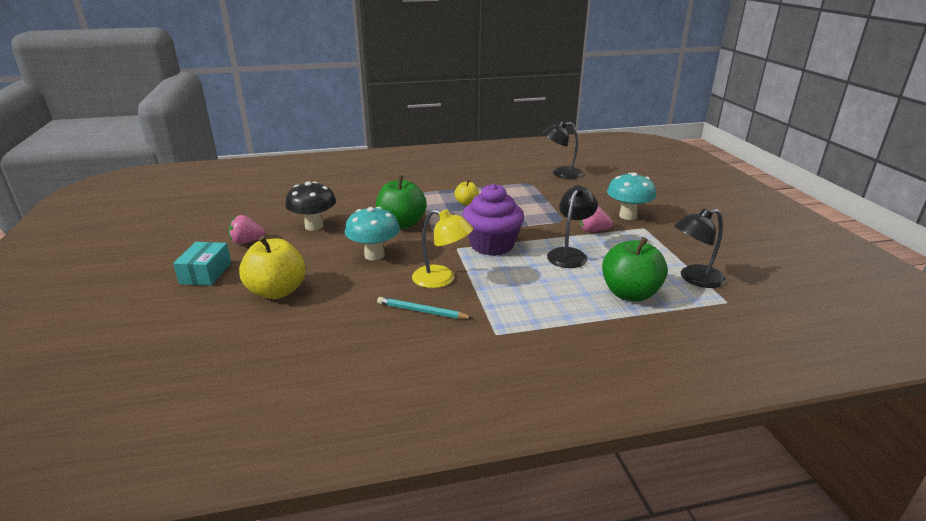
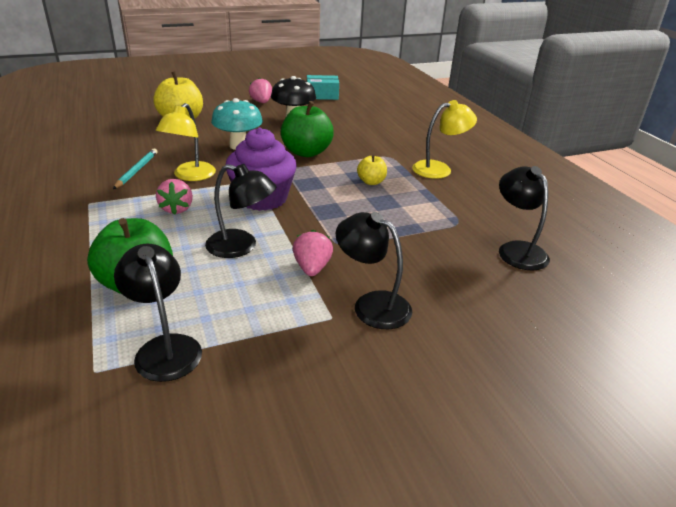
camera: 80 degrees right, 5 degrees up
(206, 273) = (211, 98): turquoise box -> turquoise box (322, 95)
(448, 179) = (439, 169): none -> yellow lamp
(510, 283) = (177, 209): none -> pink strawberry
(627, 216) = (372, 304): turquoise mushroom -> black lamp

